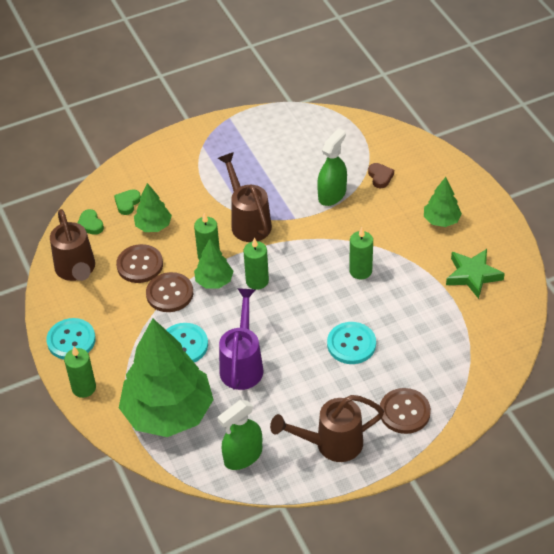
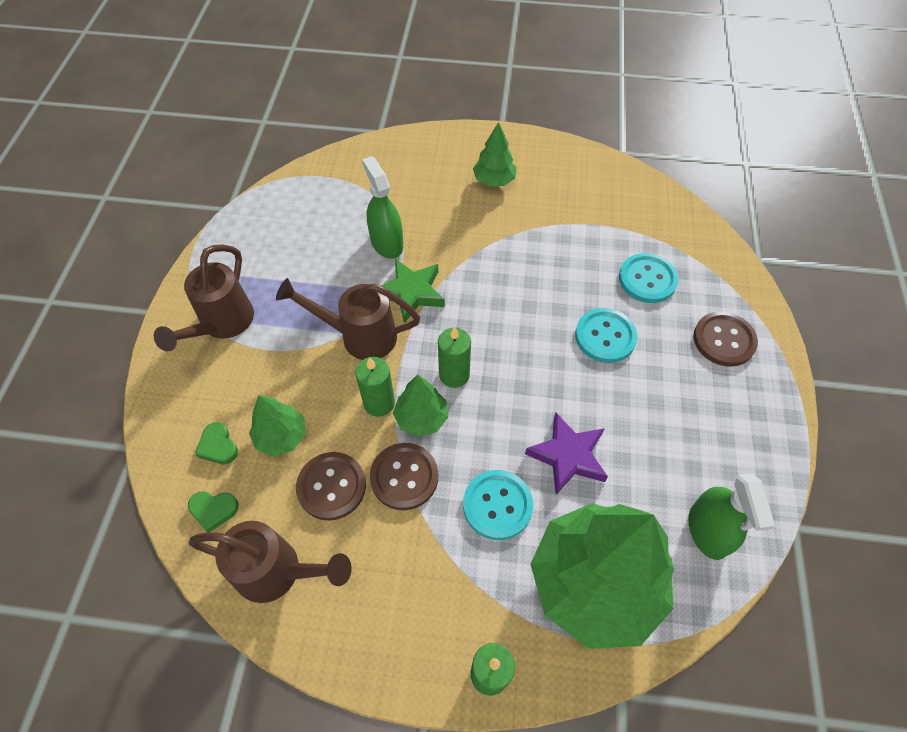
camera: 60 degrees left, 10 degrees up
(71, 340) = (394, 646): turquoise button -> turquoise button (647, 279)
(242, 364) = (568, 456): purple watering can -> purple star
(330, 444) = (734, 430): brown watering can -> brown watering can (222, 325)
(360, 271) = (510, 275): green candle -> none
(380, 177) = (398, 194): brown heart -> none
(473, 275) = (581, 195): green star -> green star (411, 293)

